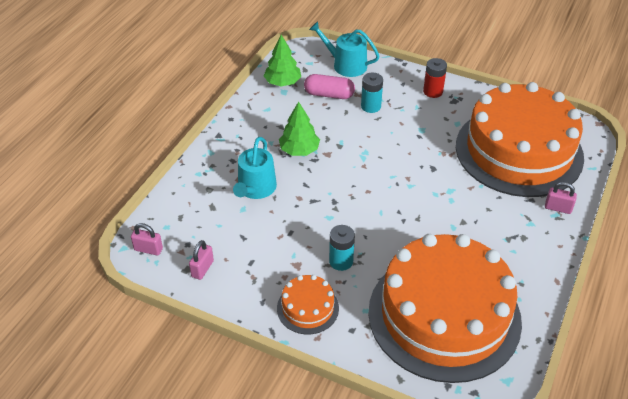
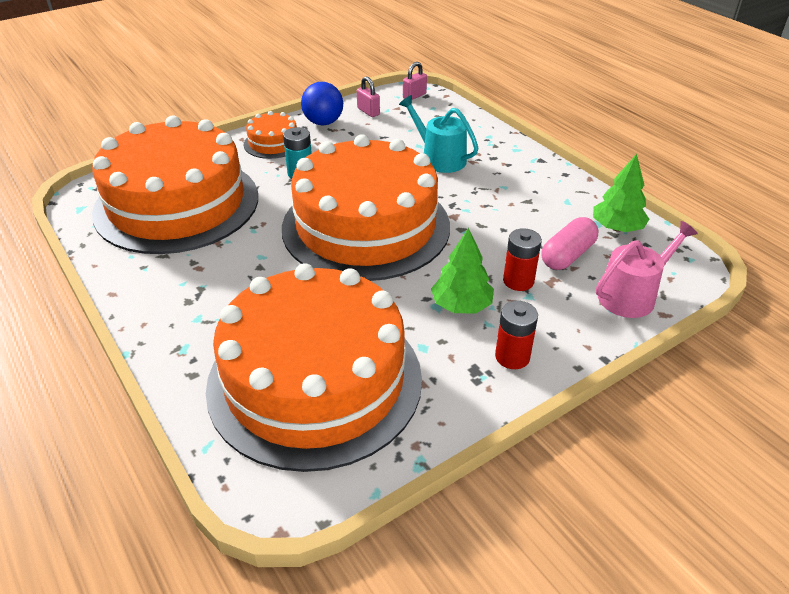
camera: 120 degrees right, 5 degrees down
(245, 291) = (323, 122): none -> blue ball
(299, 150) = (475, 200): green tree -> green tree (461, 305)
(345, 65) = (632, 295): turquoise watering can -> pink watering can
(371, 106) = (518, 281): turquoise battery -> red battery
(376, 191) = (366, 226): none -> orange cake
(558, 208) = (189, 357): pink padlock -> none

